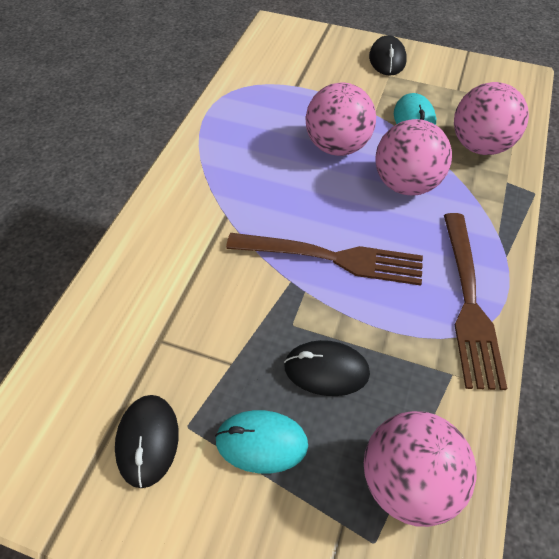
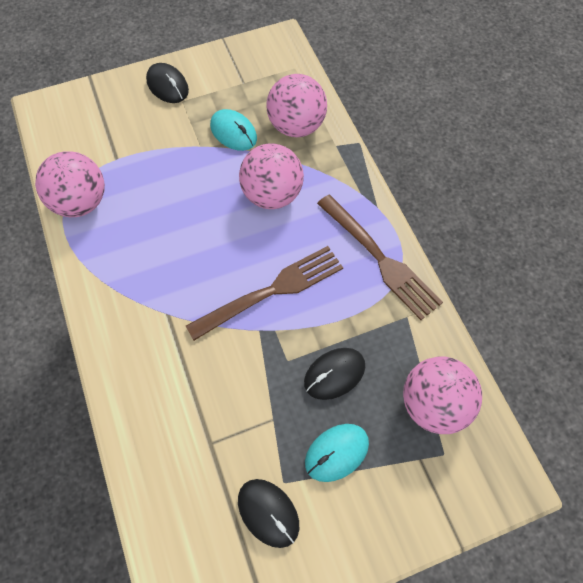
camera: 40 degrees left, 10 degrees up
(337, 146) = (197, 195): pink ball -> pink ball (80, 202)

